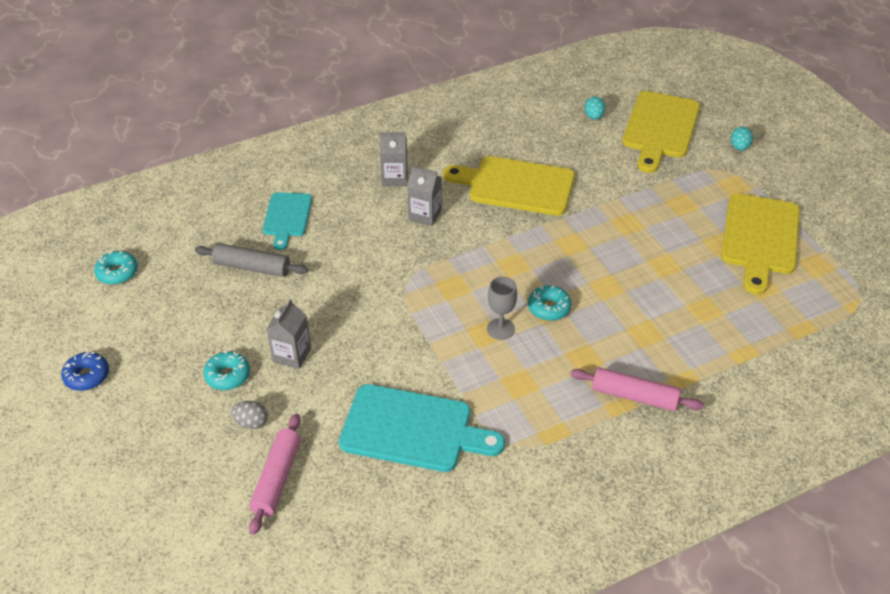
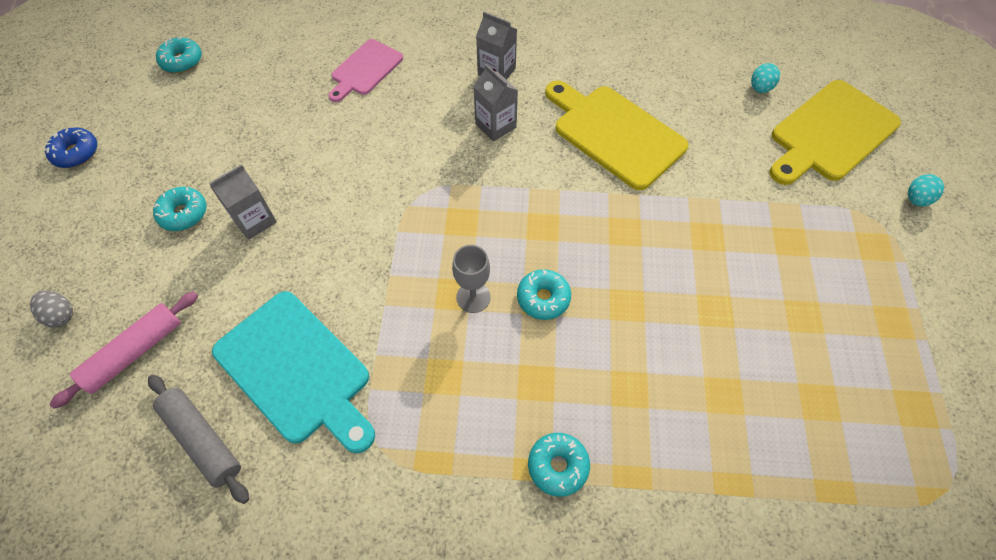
camera: 30 degrees right, 15 degrees up
(251, 423) = (162, 276): grey egg -> grey egg (61, 315)
(252, 267) = (294, 108): grey rolling pin -> grey rolling pin (202, 439)
(287, 217) = (365, 69): turquoise cutting board -> pink cutting board
(634, 396) = (558, 466): pink rolling pin -> turquoise donut
(760, 238) = (862, 332): yellow cutting board -> none

